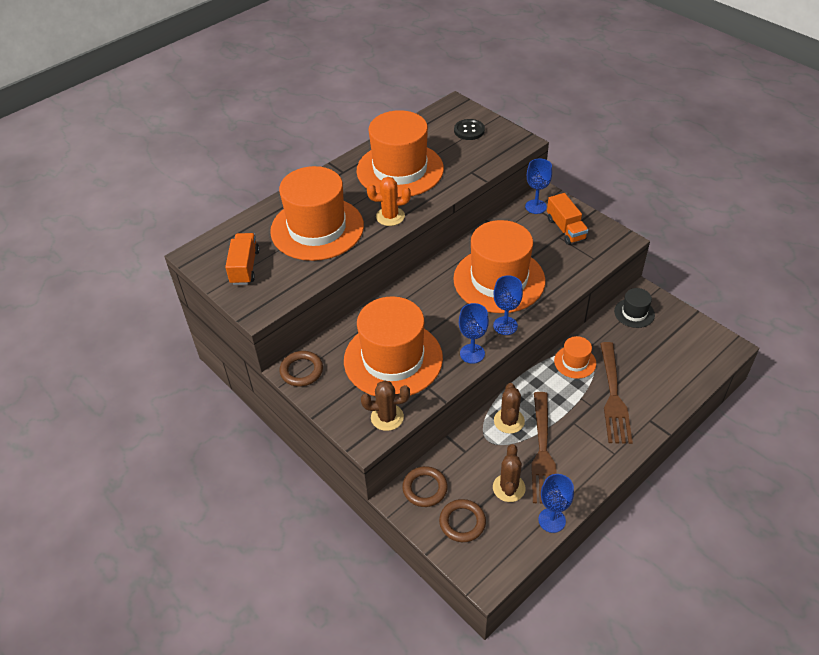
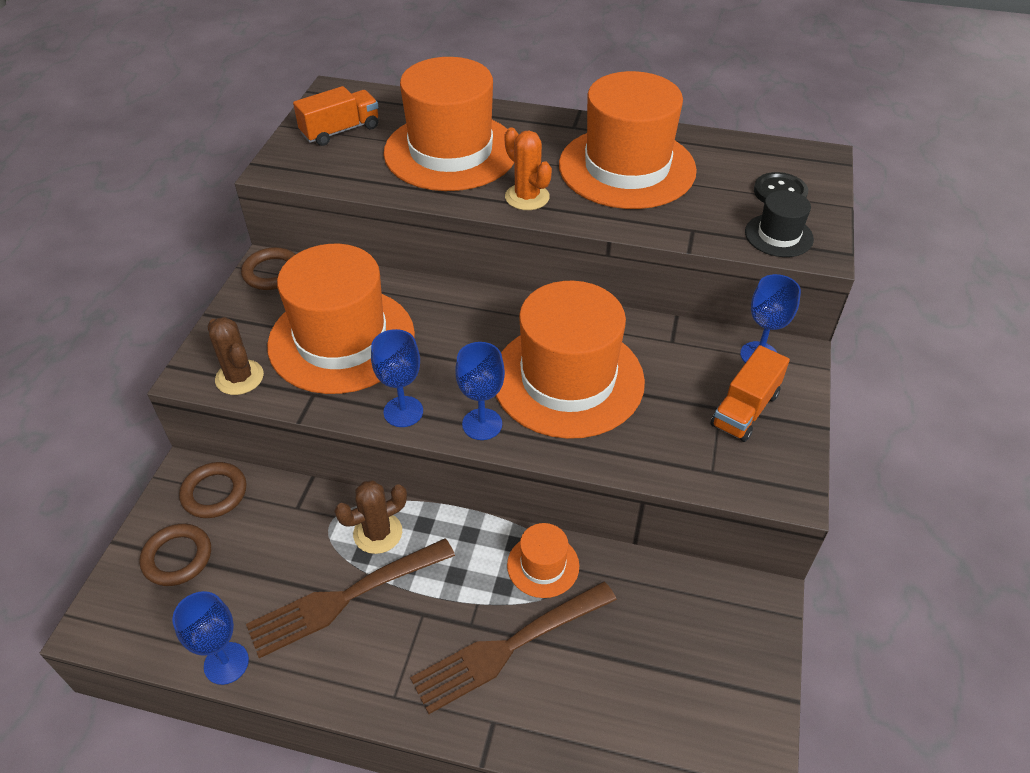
camera: 55 degrees right, 0 degrees up
(509, 488) = (259, 585): brown cactus -> none
(634, 313) = (709, 603): black hat -> black hat (778, 235)

